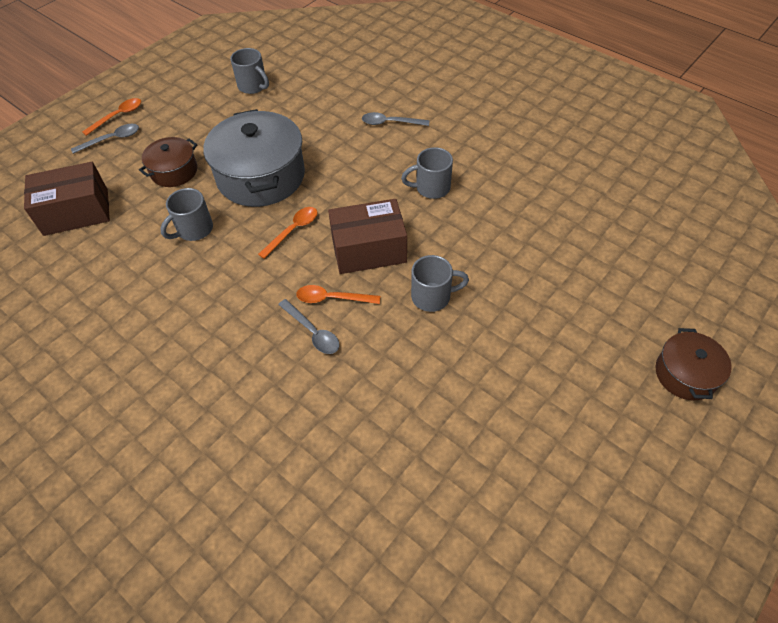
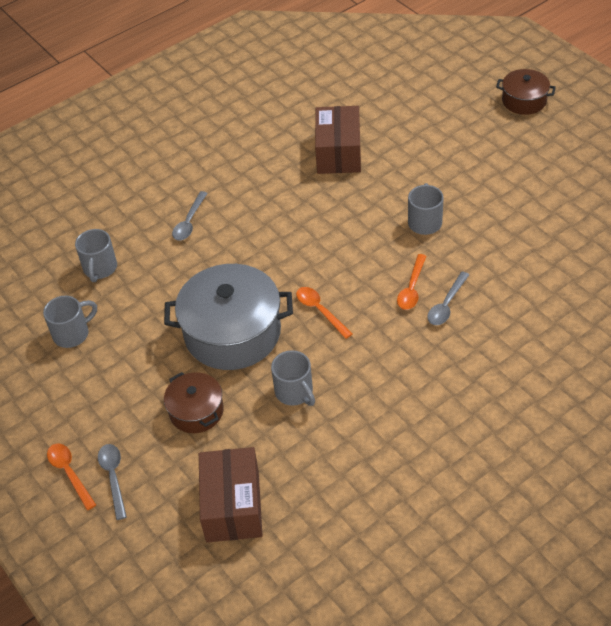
camera: 75 degrees left, 5 degrees down
(312, 332) = (446, 305): grey spoon -> grey spoon turned 150 degrees clockwise
(368, 249) = (360, 257): brown box -> brown box (338, 153)
(431, 188) = (294, 204): grey mug -> grey mug (100, 268)

